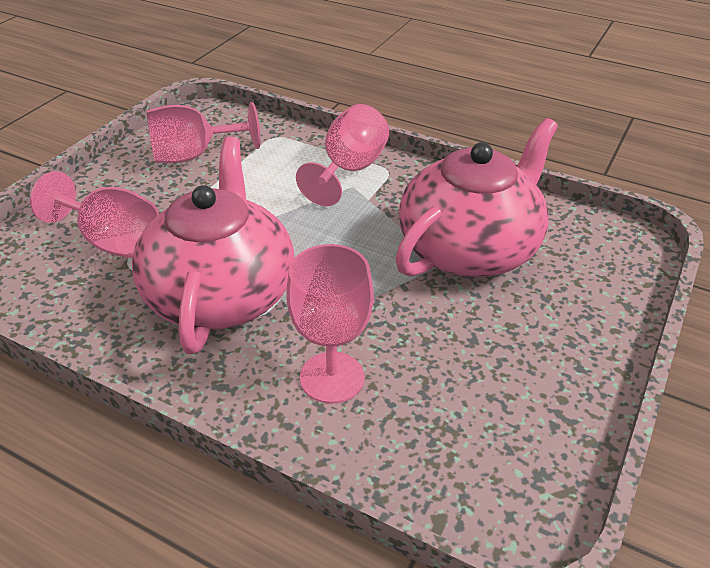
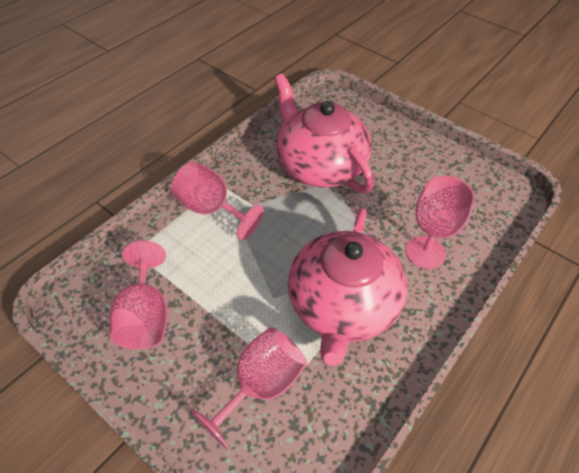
camera: 80 degrees left, 10 degrees up
(221, 293) = (342, 305): pink teapot -> pink teapot turned 90 degrees counterclockwise

